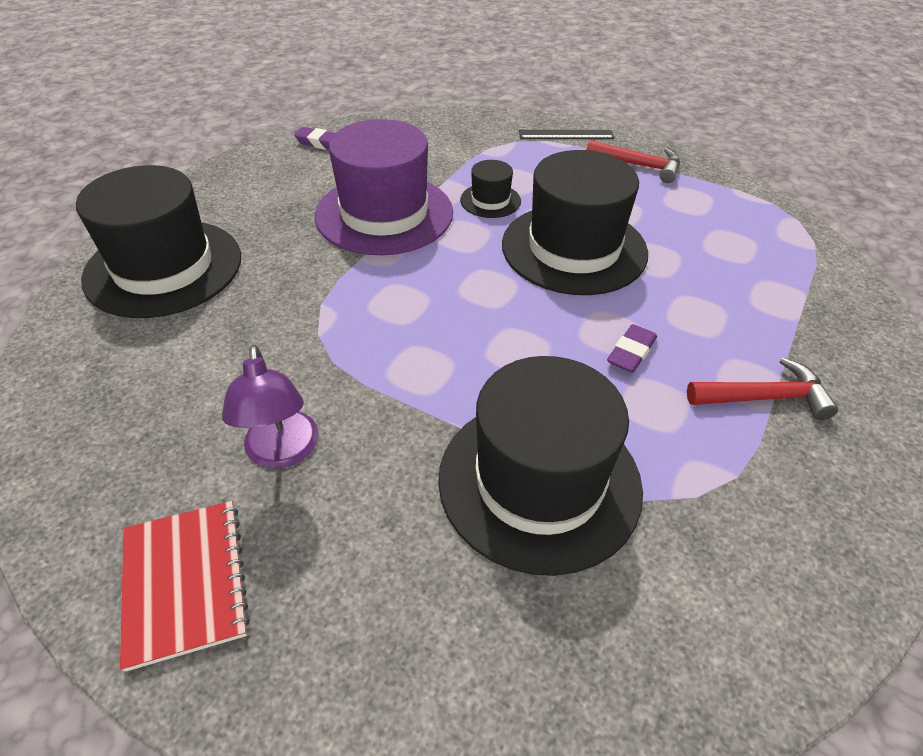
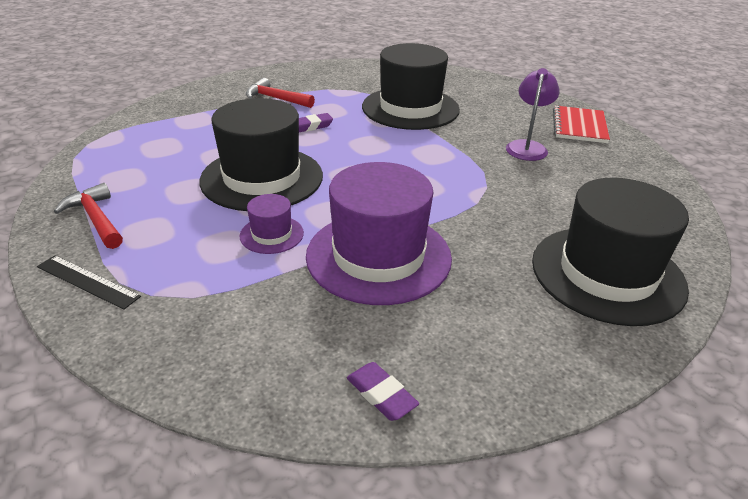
camera: 150 degrees left, 10 degrees down
(490, 200) = (271, 234): black hat -> purple hat

